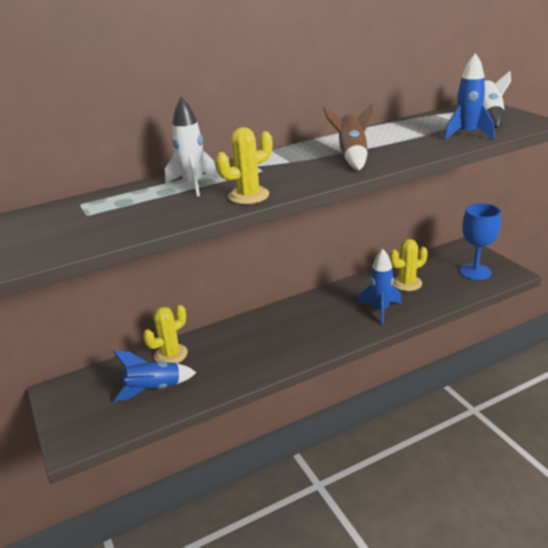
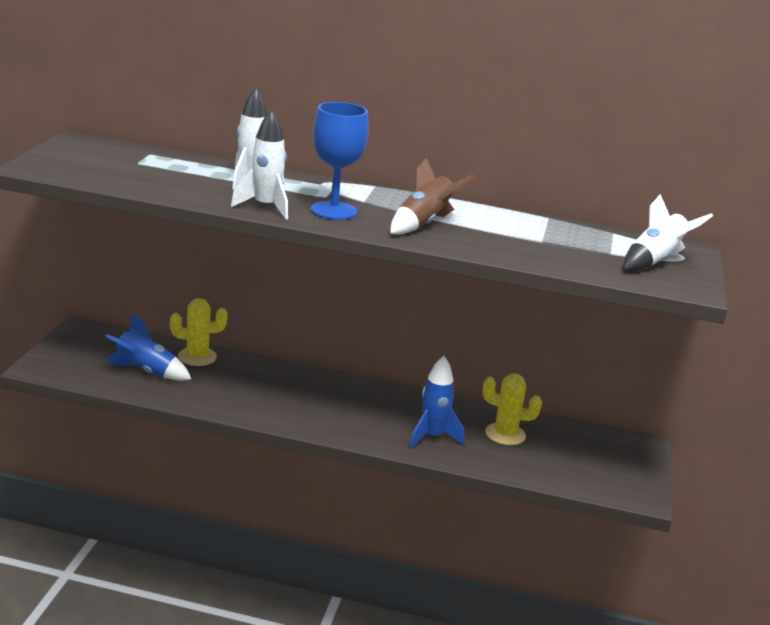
camera: 35 degrees right, 5 degrees down
(248, 196) = (265, 207): yellow cactus -> white rocket
(467, 134) = (582, 261): blue rocket -> none
(475, 272) = (601, 470): blue goblet -> blue goblet (333, 211)

